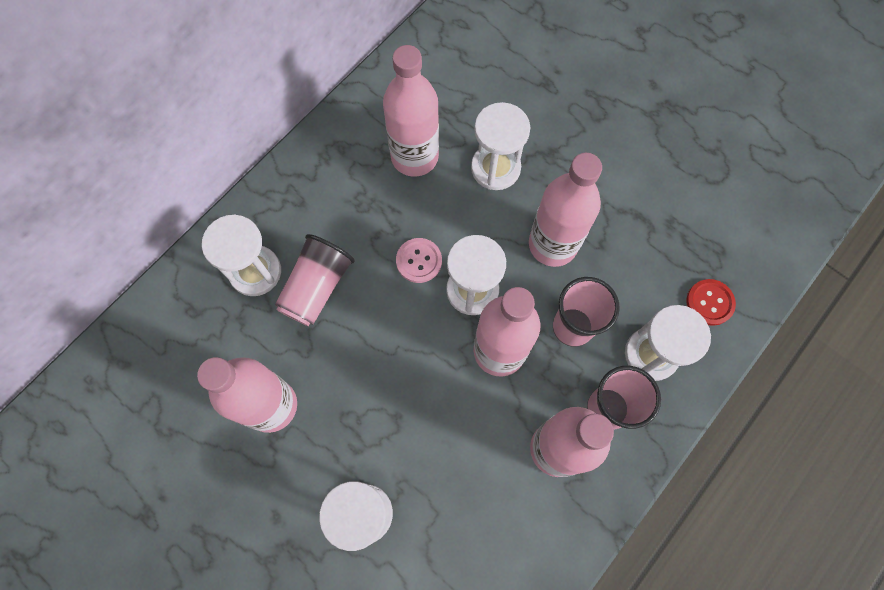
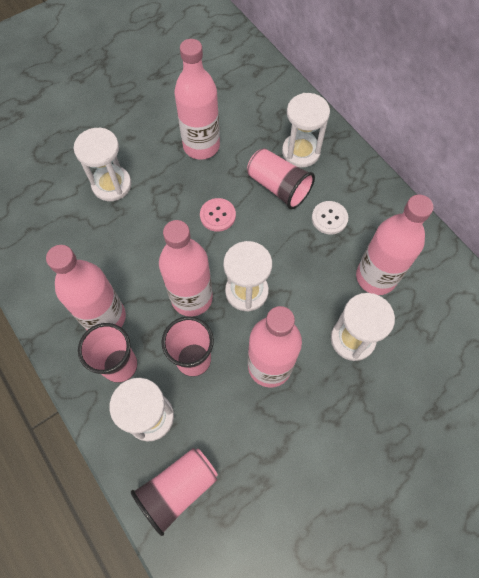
camera: 105 degrees right, 5 degrees down
(349, 218) = (329, 218): none -> white button
(419, 261) = (281, 259): pink button -> pink button (217, 215)
(709, 302) = (178, 489): red button -> pink cup

